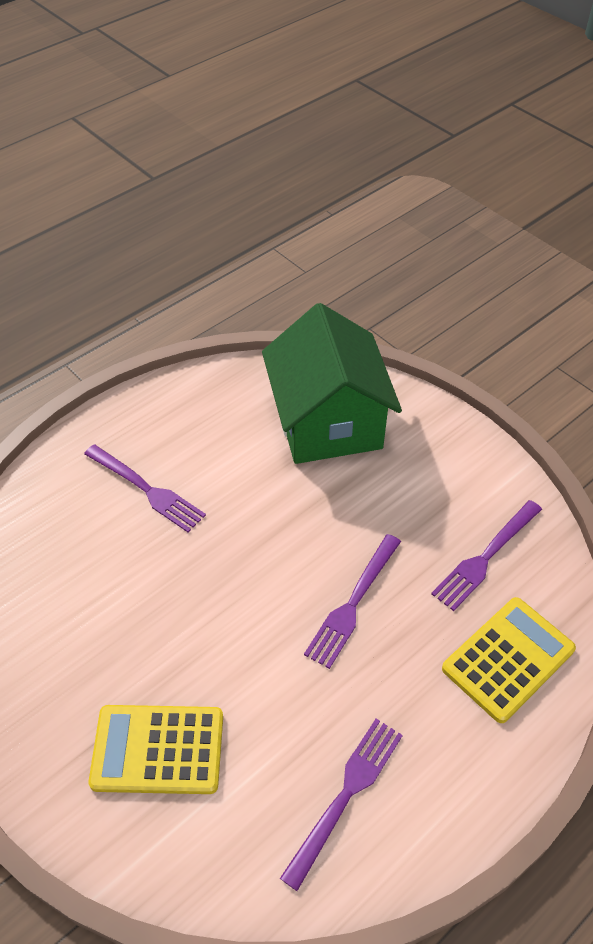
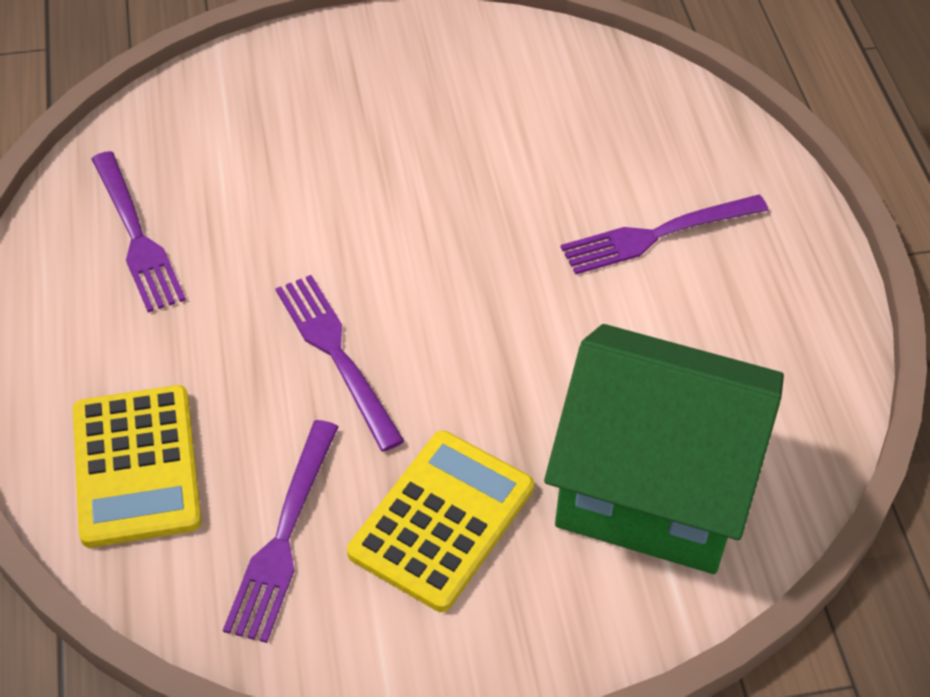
camera: 120 degrees right, 0 degrees up
(158, 749) = (309, 123): yellow calculator -> yellow calculator (442, 520)
(485, 557) = (283, 537): purple fork -> purple fork turned 150 degrees counterclockwise

